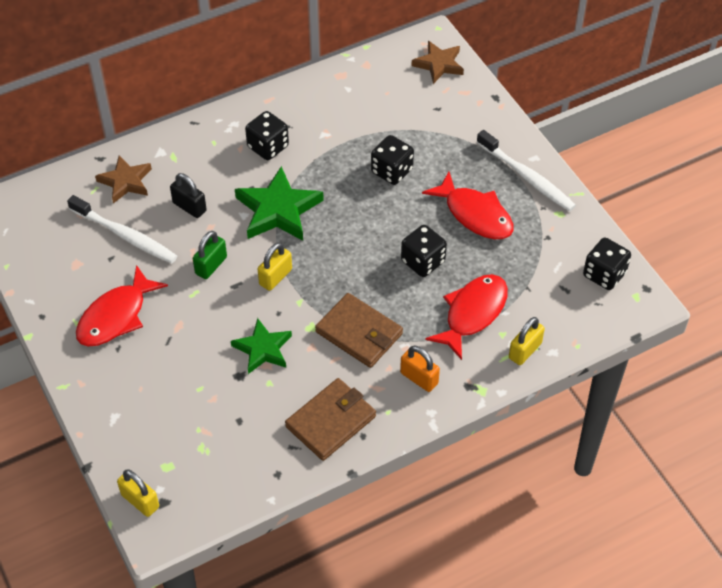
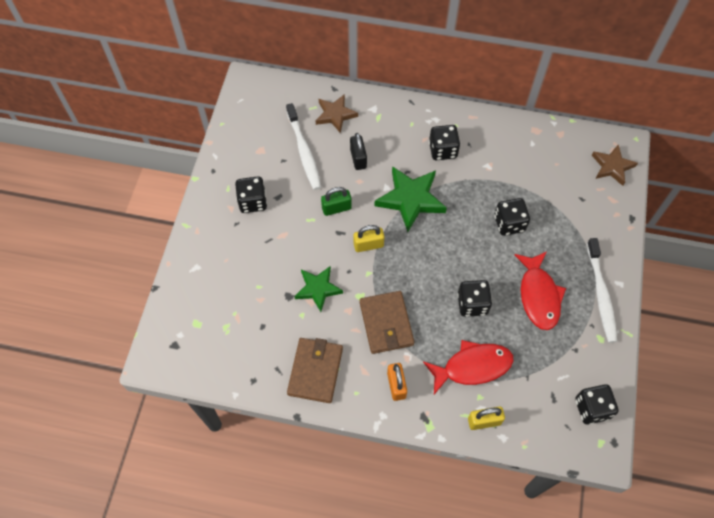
camera: 40 degrees right, 10 degrees up
(116, 316) = (253, 202): red fish -> black dice
(140, 501) = (163, 334): yellow padlock -> none
(331, 421) = (315, 371): brown wallet -> brown wallet turned 75 degrees counterclockwise

